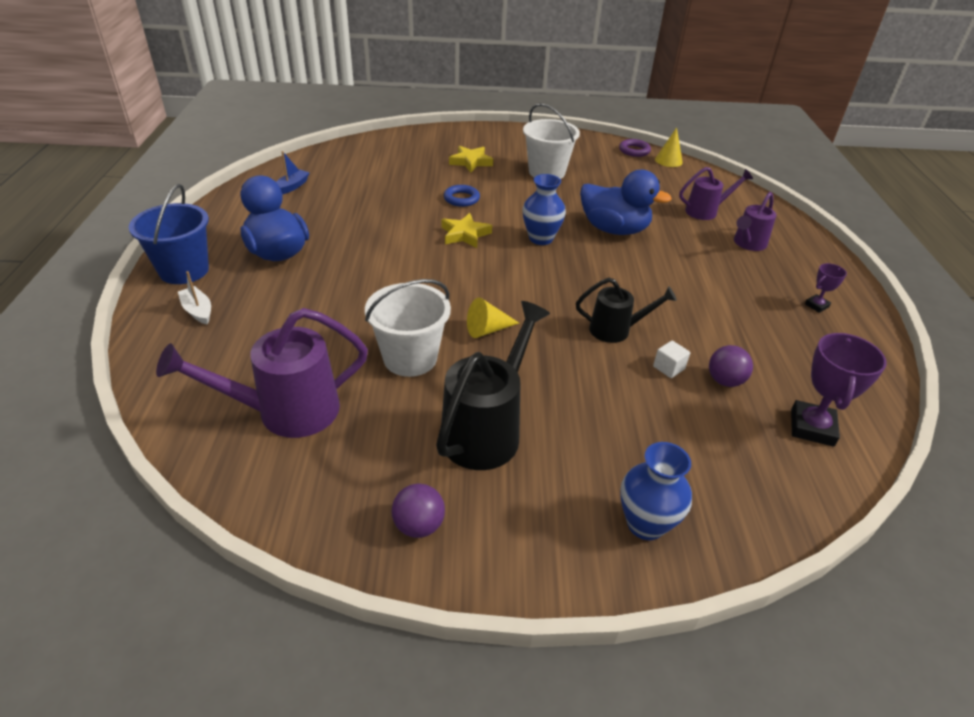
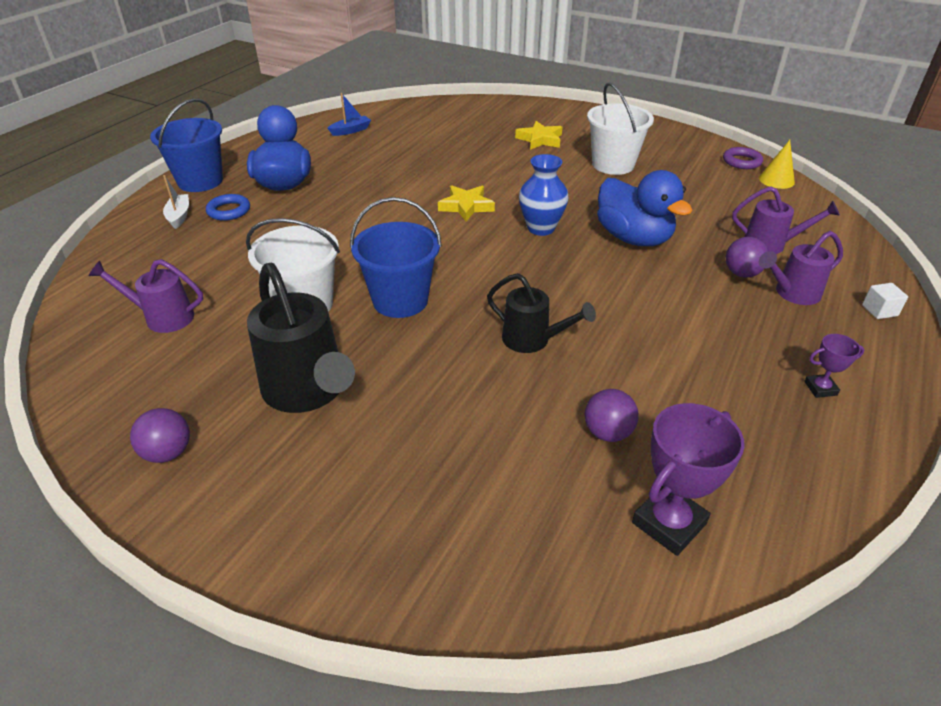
camera: 30 degrees right, 0 degrees up
(286, 412) = (162, 317): purple watering can -> purple watering can, size x0.60
(461, 199) = (496, 172): blue ring -> blue ring (229, 211)
(487, 329) = (400, 300): yellow cone -> blue bucket
(487, 429) = (308, 391): black watering can -> black watering can turned 90 degrees clockwise
(645, 524) = (369, 542): blue vase -> none
(668, 368) = (554, 397): white cube -> white cube (879, 310)
(706, 238) = (741, 273): none -> purple ball

